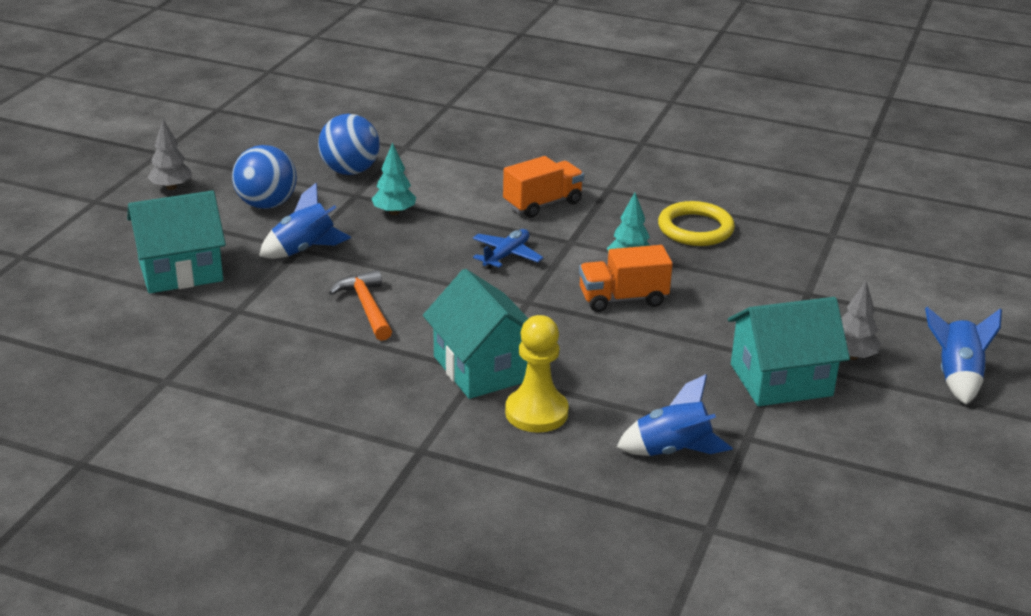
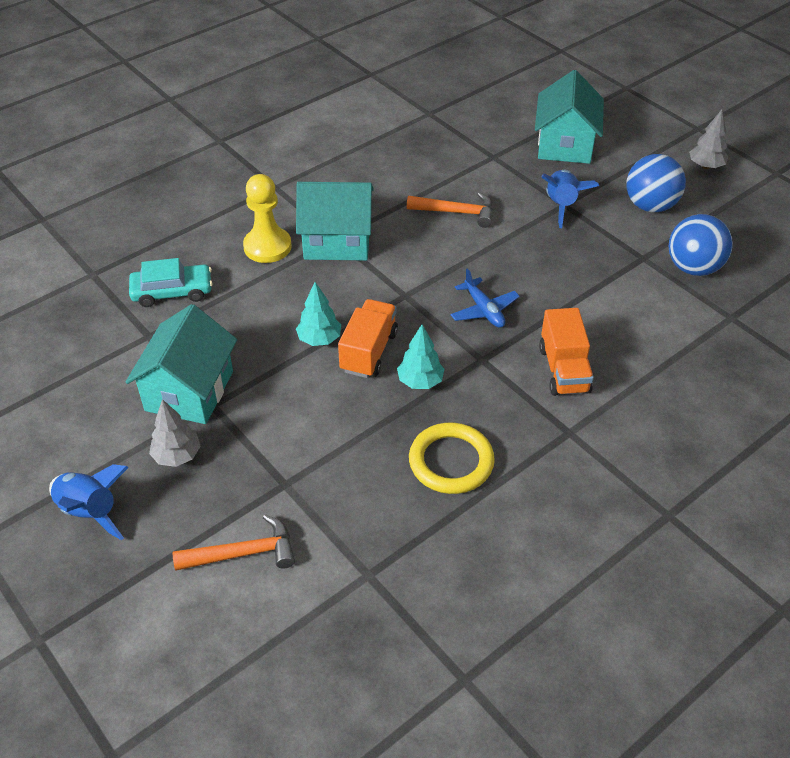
camera: 120 degrees right, 15 degrees up
(394, 212) = (598, 270): turquoise tree -> turquoise tree (319, 339)
(672, 450) = (172, 292): blue rocket -> turquoise car
(887, 290) = (243, 553): none -> orange hammer

